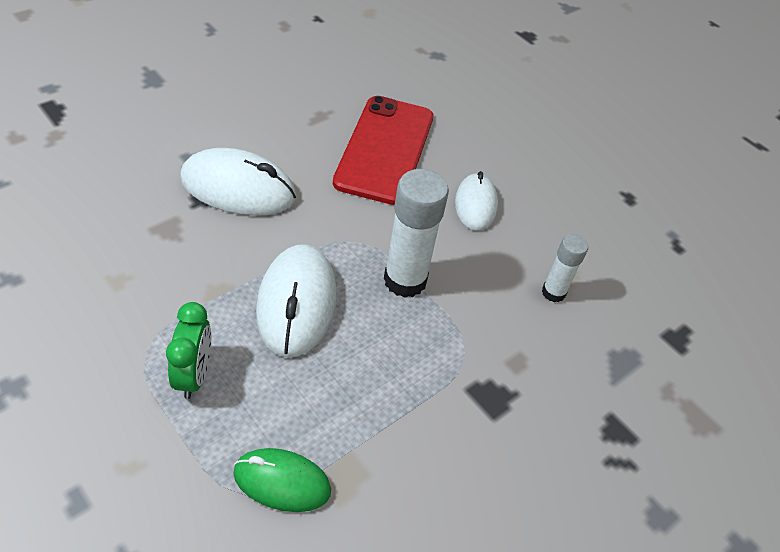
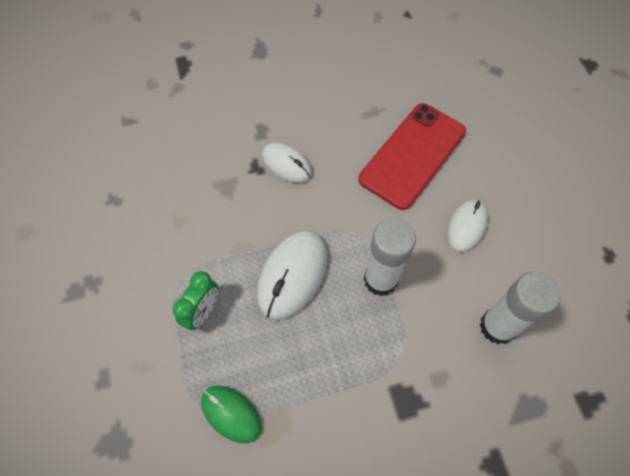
camera: 30 degrees right, 15 degrees up
(238, 188) = (286, 164): white mouse -> white mouse, size x0.64
(553, 292) = (497, 327): white glue stick -> white glue stick, size x1.75

